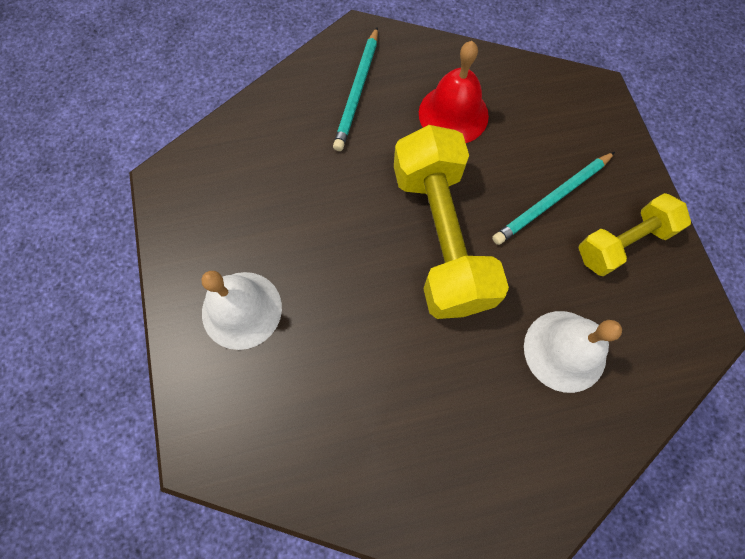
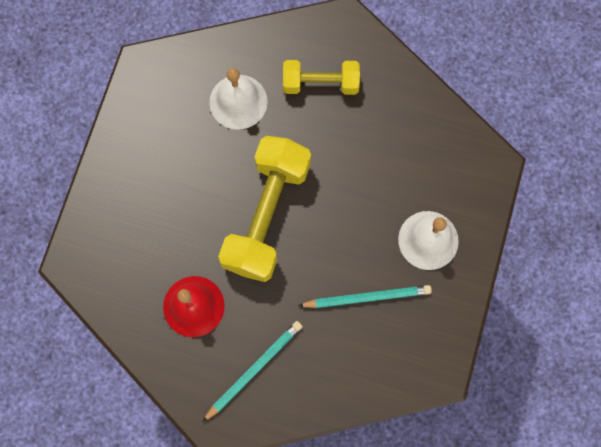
camera: 150 degrees left, 5 degrees up
(552, 200) = (172, 198): turquoise pencil -> turquoise pencil (367, 297)
(623, 243) = (149, 144): yellow dumbbell -> yellow dumbbell (320, 83)

